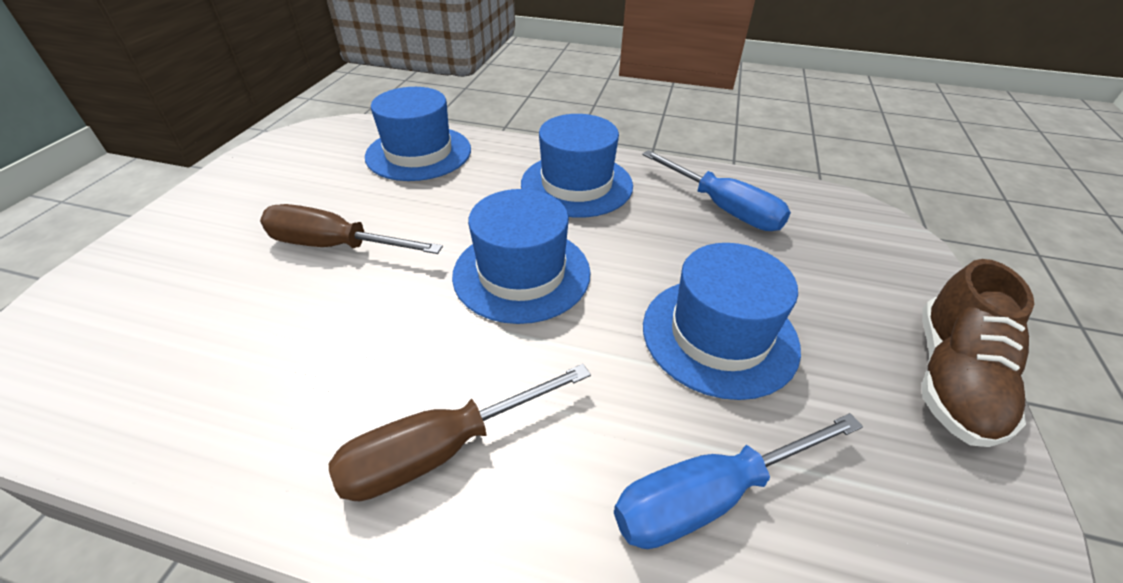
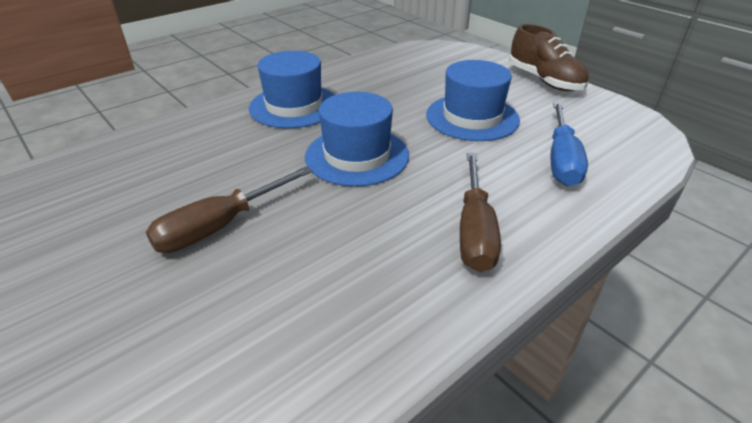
camera: 55 degrees left, 5 degrees down
(419, 153) = (149, 152): blue hat -> none
(723, 208) = (381, 75): blue screwdriver -> none

